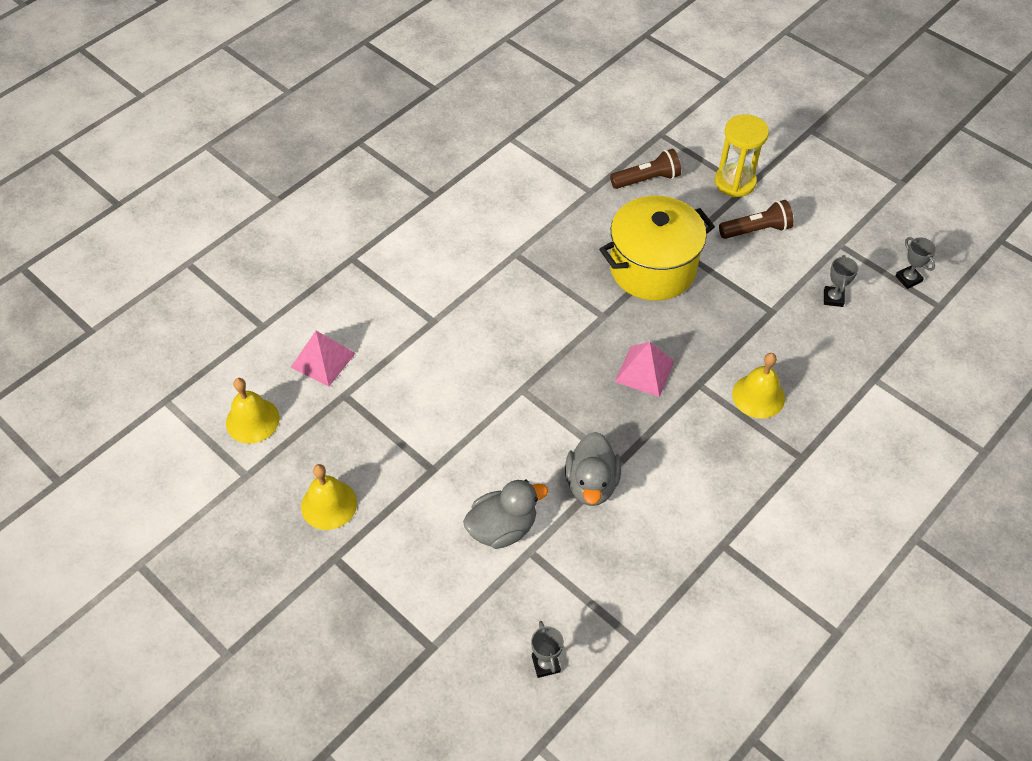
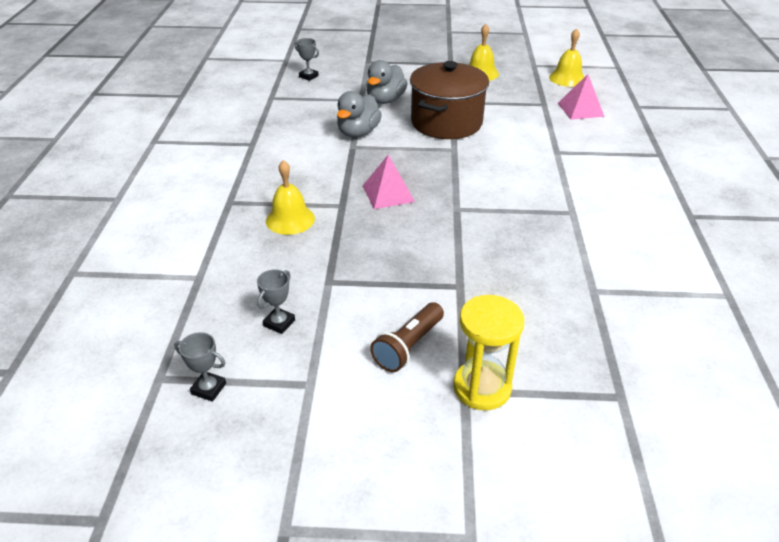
camera: 140 degrees right, 15 degrees down
(482, 435) = (446, 122): none -> brown pot
(591, 484) = (358, 132): grey duck -> grey duck turned 120 degrees counterclockwise
(647, 179) = (565, 333): brown flashlight -> none
(652, 268) = (461, 258): yellow pot -> none
(833, 298) = (279, 323): grey trophy -> grey trophy turned 60 degrees clockwise

